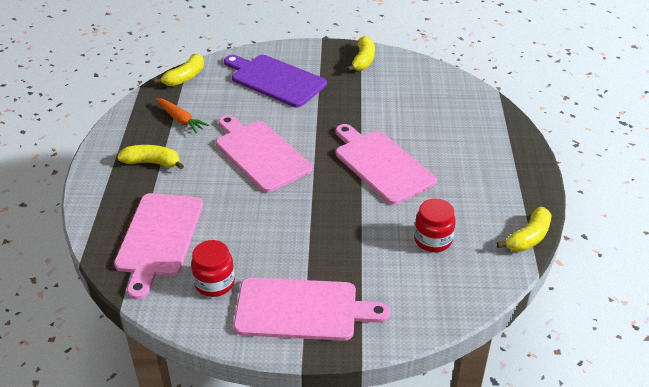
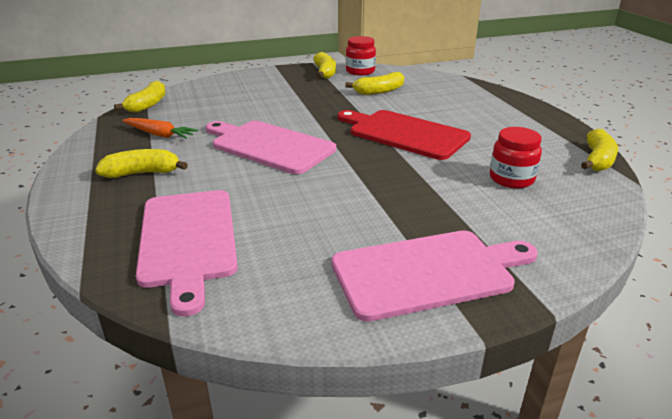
camera: 20 degrees left, 10 degrees down
(214, 283) = (293, 271): red jar -> red jar (360, 71)
(275, 80) = (248, 94): purple cutting board -> none
(381, 164) = (404, 133): pink cutting board -> red cutting board
(397, 100) = (379, 91): none -> yellow banana

